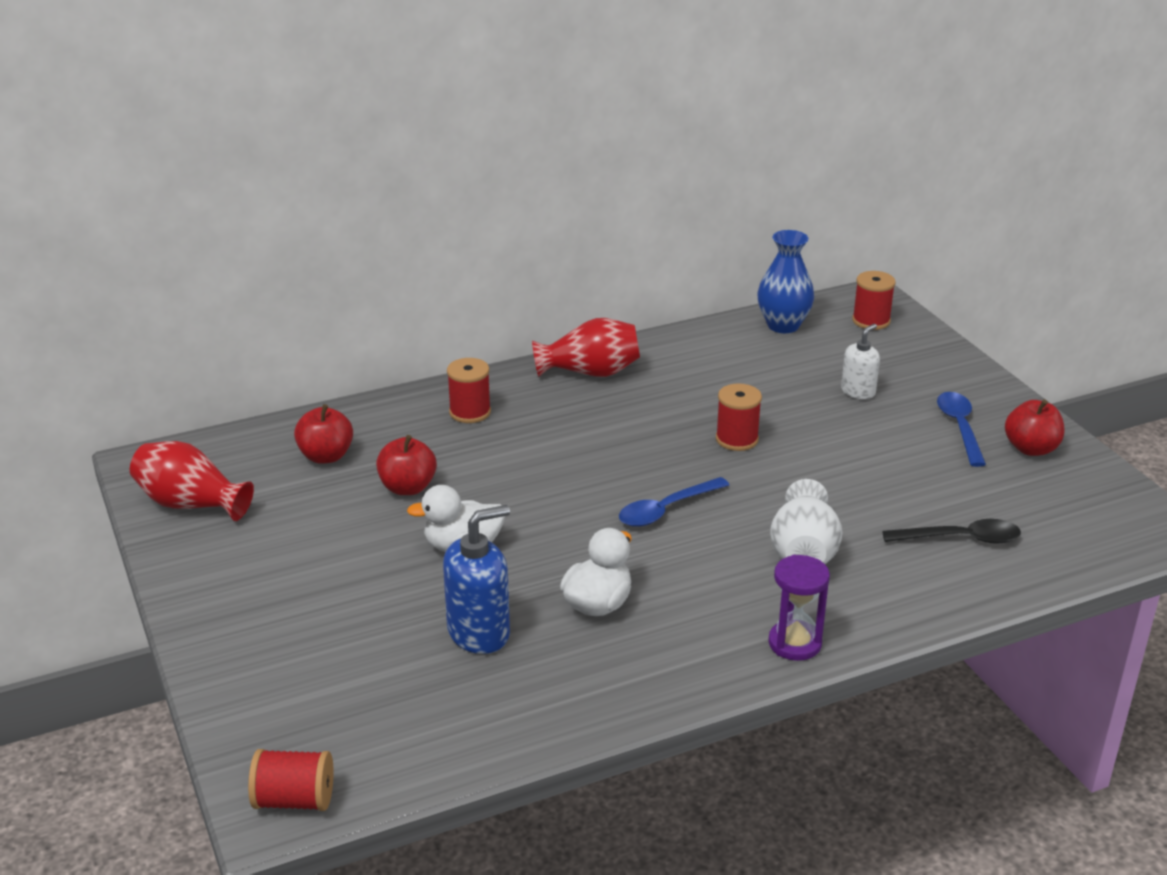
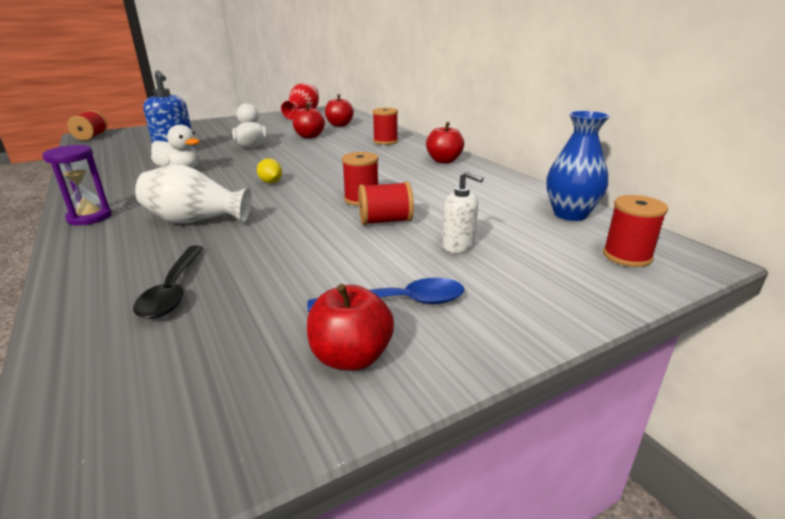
camera: 85 degrees right, 5 degrees down
(590, 372) = (444, 161): red vase -> red apple
(666, 510) = (271, 182): blue spoon -> yellow lemon
(802, 426) = (385, 221): none -> red spool

